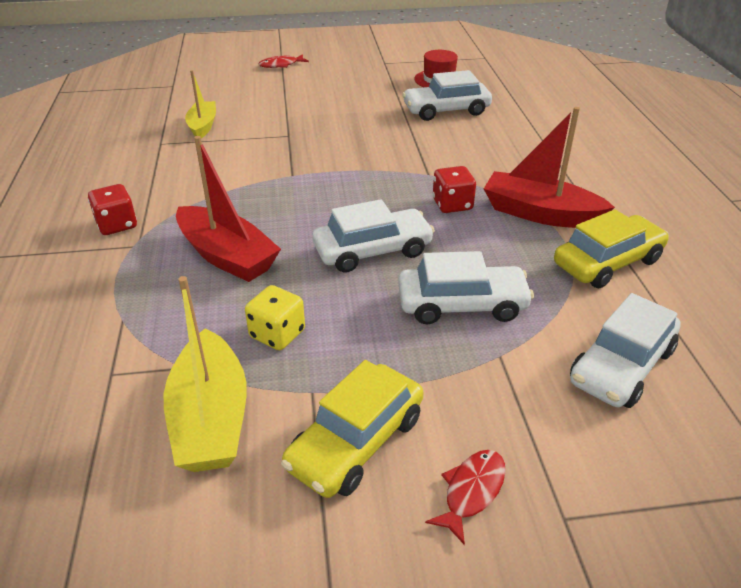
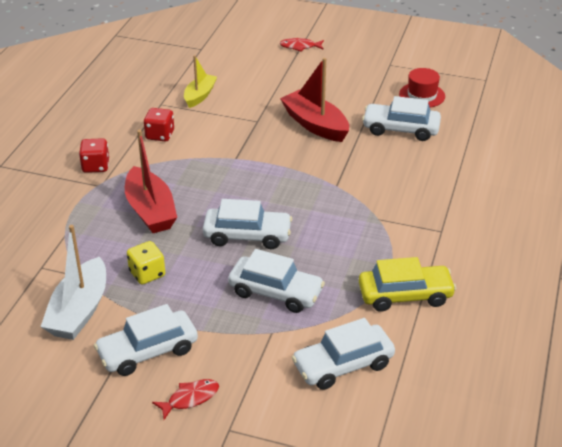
camera: 25 degrees right, 0 degrees up
(210, 418) = (79, 311): yellow boat -> white boat
(356, 442) = (148, 351): yellow car -> white car
(452, 205) = (332, 216): red dice -> red dice (160, 135)
(540, 213) = (392, 243): red boat -> red boat (315, 125)

